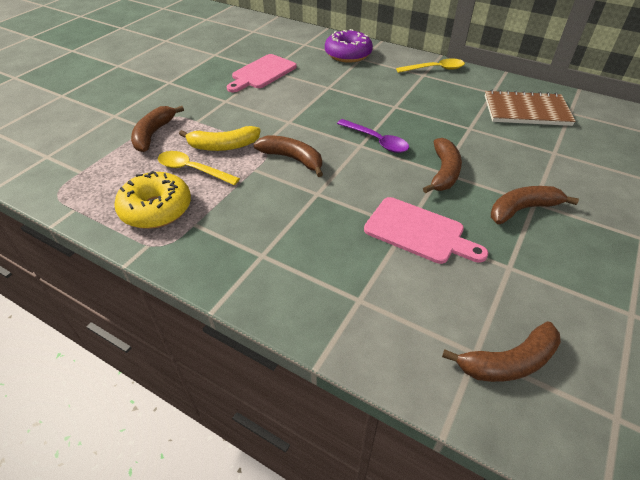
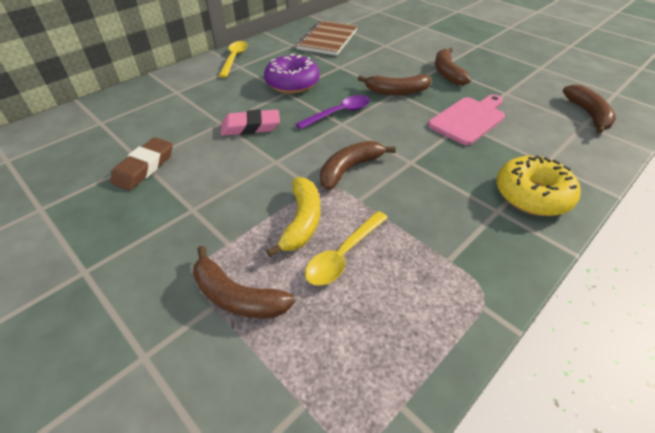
camera: 75 degrees left, 0 degrees up
(156, 209) = (417, 296): yellow donut -> yellow donut (532, 195)
(262, 73) = (144, 167): pink cutting board -> brown eraser
(329, 101) = (251, 127): none -> pink eraser
(348, 54) = (159, 98): purple donut -> purple donut (292, 83)
(444, 172) = (396, 91): brown banana -> brown banana turned 150 degrees clockwise

